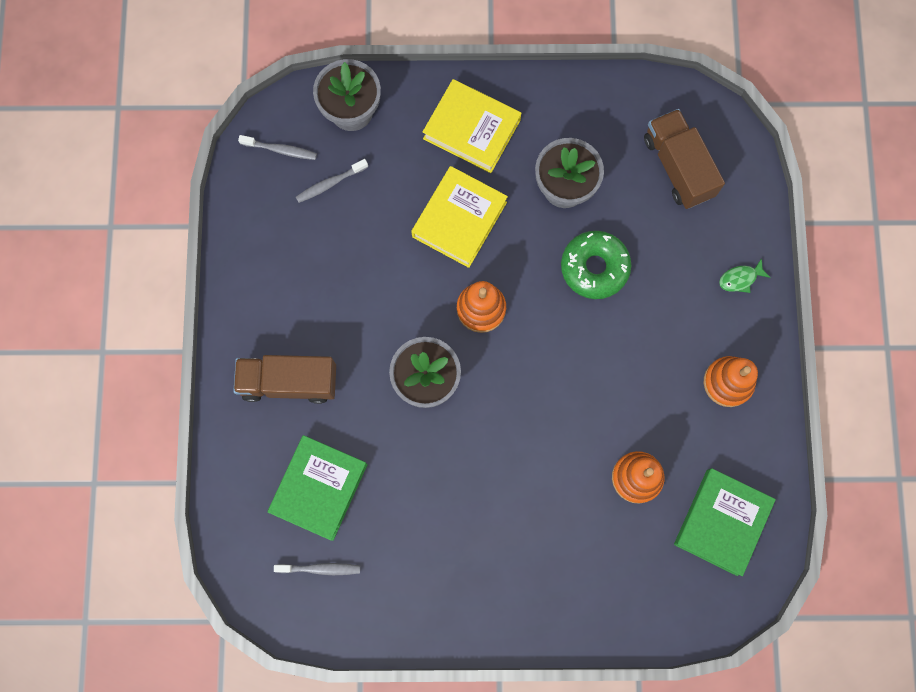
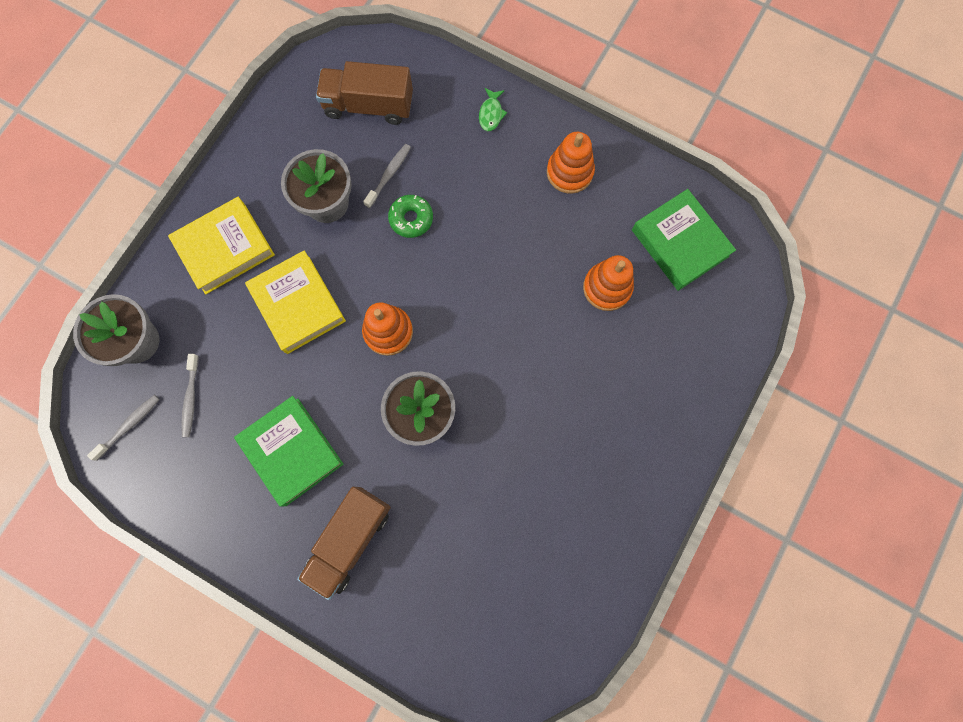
camera: 60 degrees left, 0 degrees up
(319, 488) = (462, 566): green book -> green book (291, 451)
(320, 569) = (536, 606): grey toothbrush -> grey toothbrush (389, 175)
(594, 267) = (411, 219): green donut -> green donut, size x0.66

